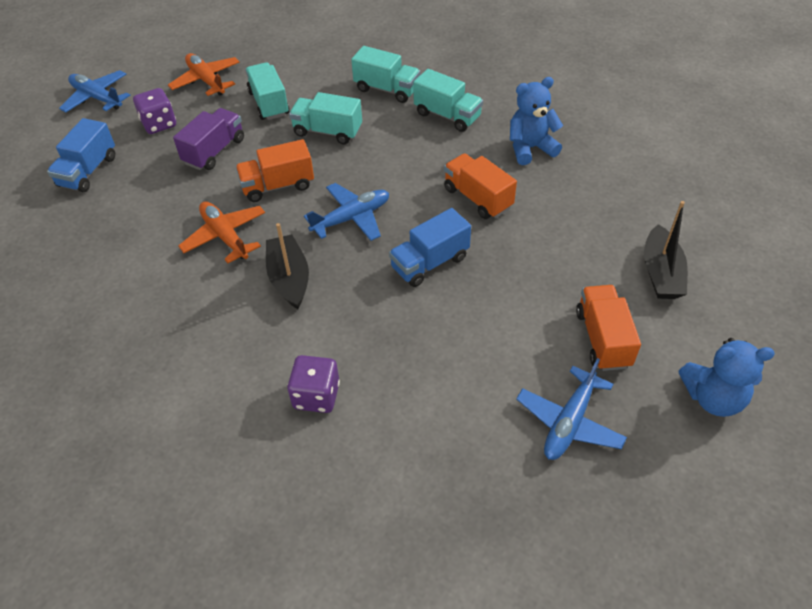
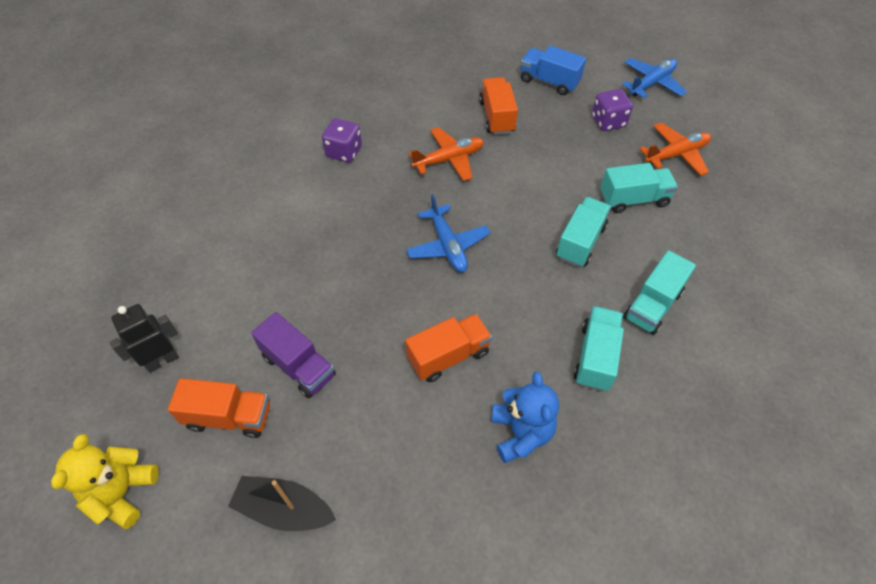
camera: 100 degrees right, 5 degrees up
(214, 151) = (562, 157): purple truck -> purple truck (298, 366)
(278, 186) = (505, 197): orange truck -> orange truck (497, 117)
(289, 278) = (388, 196): black boat -> none
(316, 395) = (267, 201): purple dice -> purple dice (344, 152)
(430, 263) = (372, 296): blue truck -> none
(447, 115) = (595, 357): turquoise truck -> turquoise truck turned 150 degrees clockwise
(569, 422) = (162, 360): blue plane -> black robot
(713, 398) = (122, 493): blue teddy bear -> yellow teddy bear

